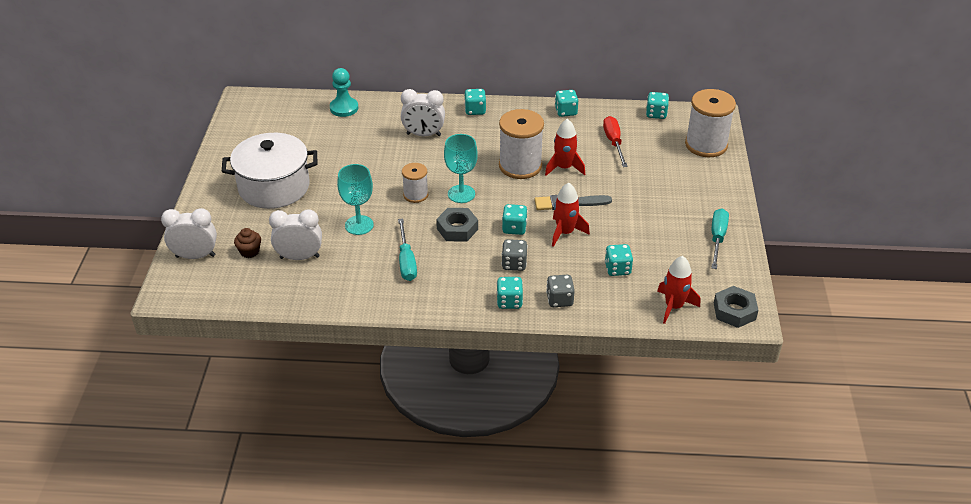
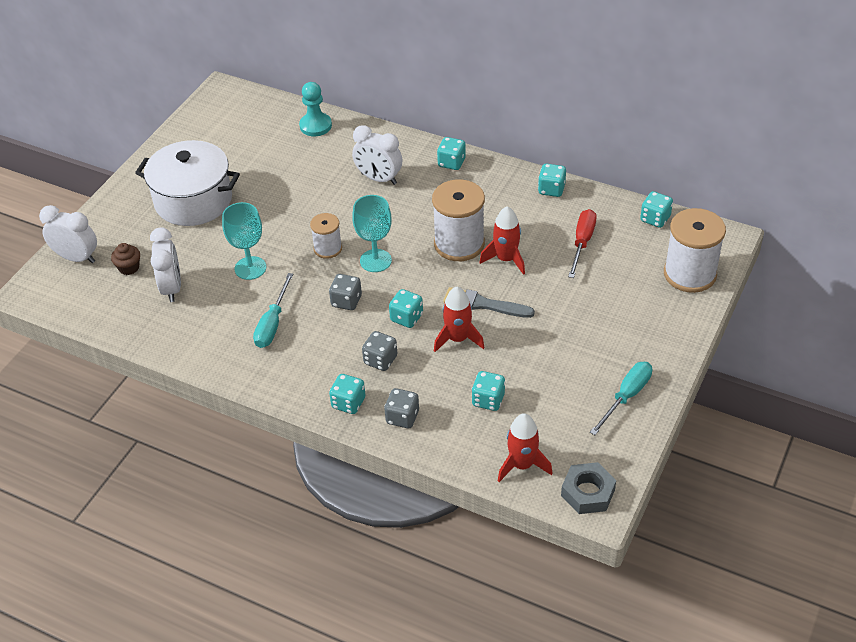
camera: 25 degrees right, 5 degrees up
(299, 257) = (172, 288): white clock -> white clock turned 60 degrees clockwise
(457, 229) = (346, 301): grey nut -> grey dice

